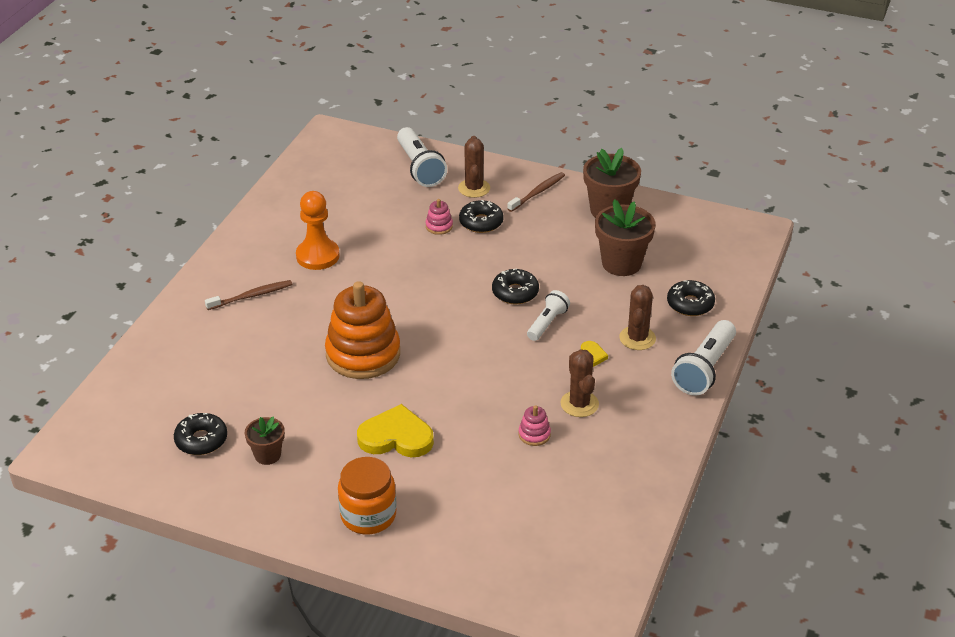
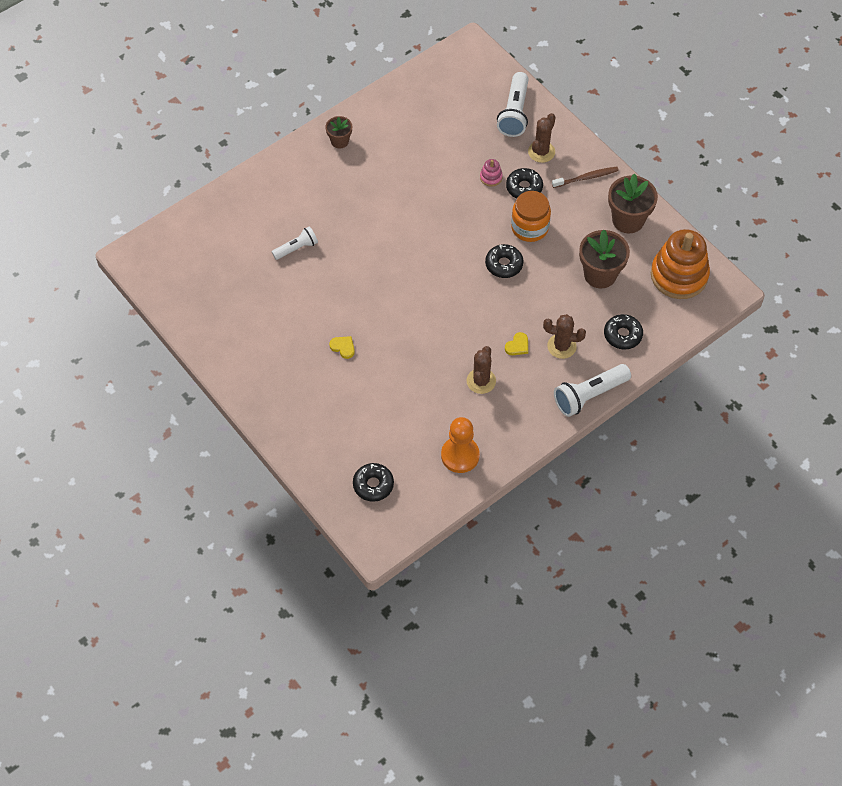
camera: 30 degrees right, 20 degrees up
(201, 440) = (220, 289): black donut -> black donut (373, 485)
(252, 296) = (321, 181): brown toothbrush -> none
(267, 455) = (254, 321): brown flower pot -> brown flower pot (339, 141)
(317, 256) = (387, 166): orange pawn -> orange pawn (460, 455)
(363, 354) = (364, 268): orange stacking toy -> orange stacking toy (679, 275)
(368, 515) = (288, 398): orange jar -> orange jar (529, 227)
(396, 437) = (343, 347): yellow heart -> yellow heart, size x0.49
(534, 434) = (433, 390): pink stacking toy -> none
(547, 323) = (508, 302): white flashlight -> white flashlight (297, 248)
(637, 338) = (561, 346): brown cactus -> brown cactus turned 60 degrees clockwise

